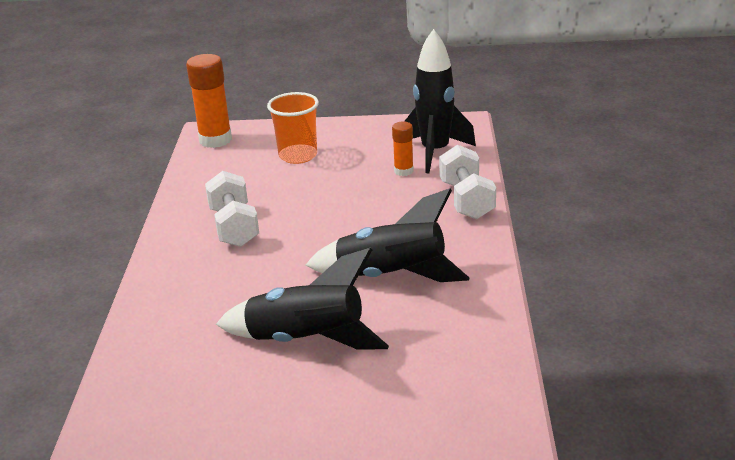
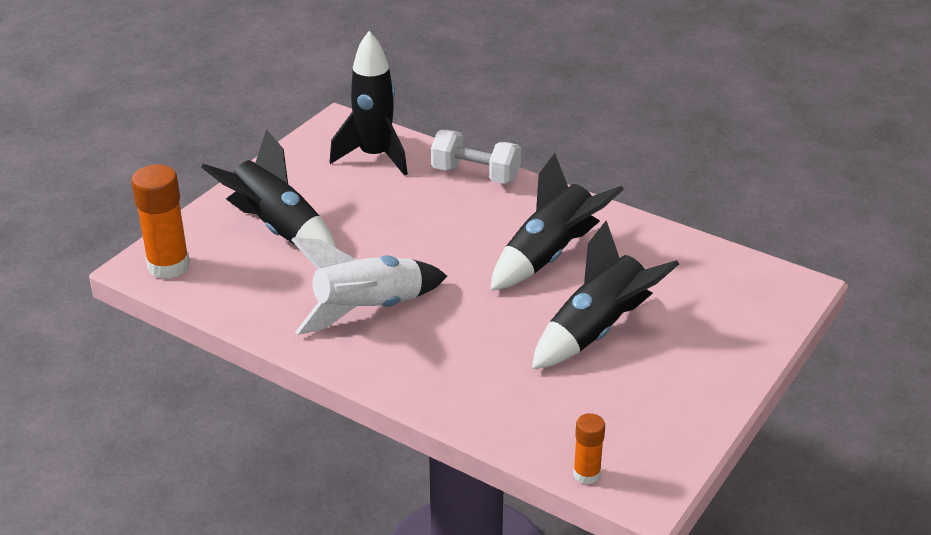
camera: 60 degrees left, 5 degrees up
(234, 227) = (368, 310): white dumbbell -> white rocket
(298, 156) = (277, 228): orange cup -> black rocket
(403, 171) = (386, 184): orange glue stick -> orange glue stick (586, 474)

